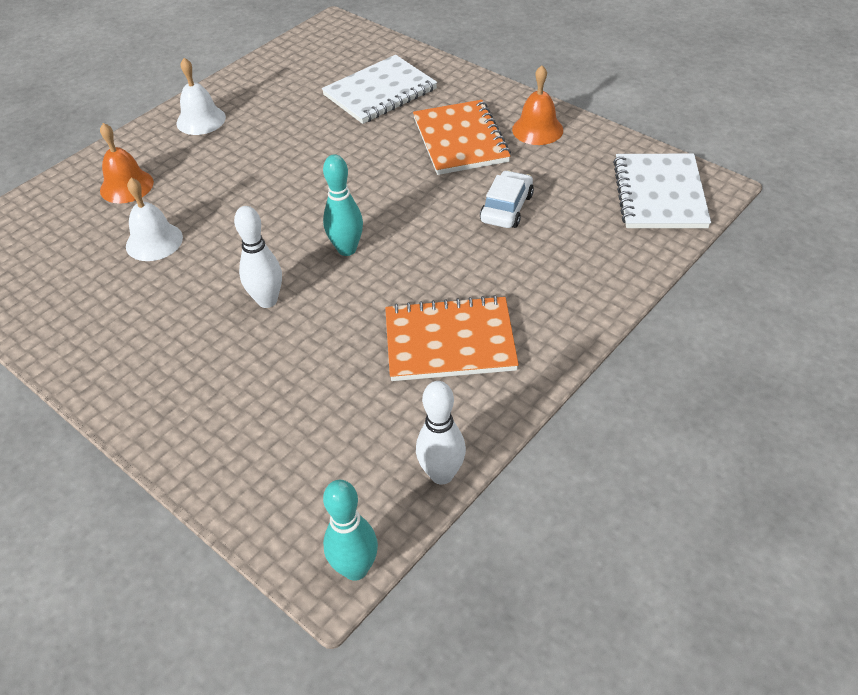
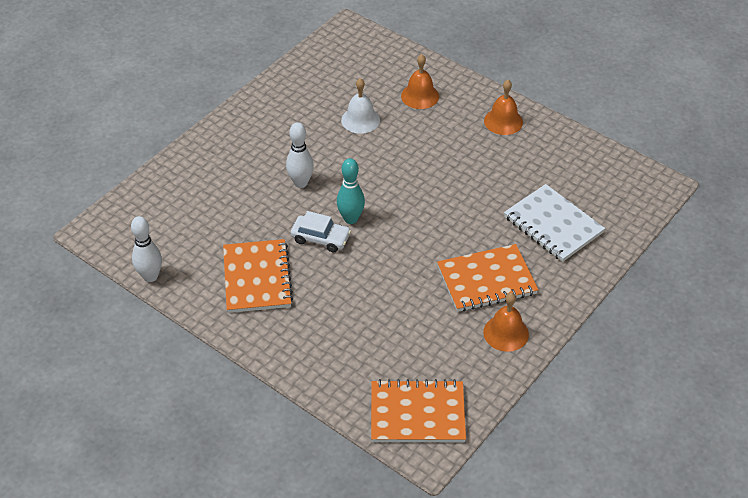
camera: 85 degrees right, 0 degrees up
(201, 120) = (503, 121): white bell -> orange bell
(355, 569) = (94, 242): turquoise bowling pin -> none
(506, 208) = (398, 310): white car -> white car (321, 238)
(659, 194) = (417, 413): white notebook -> orange notebook

